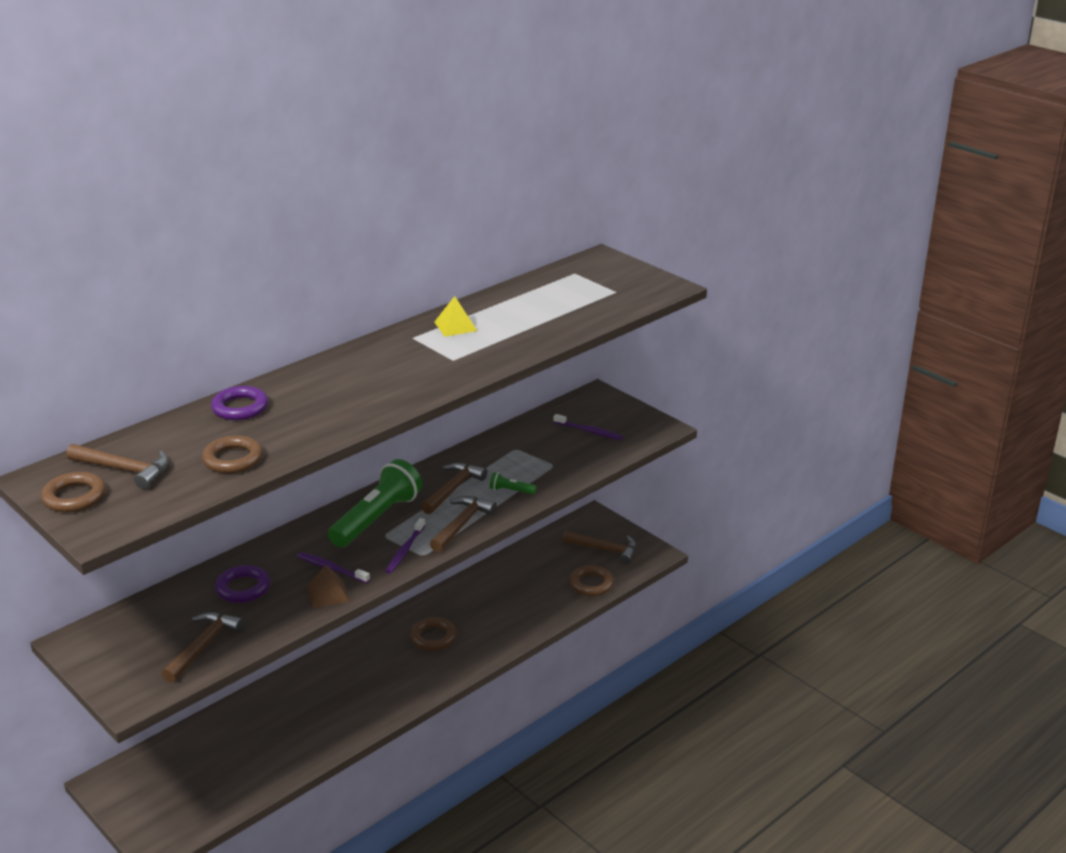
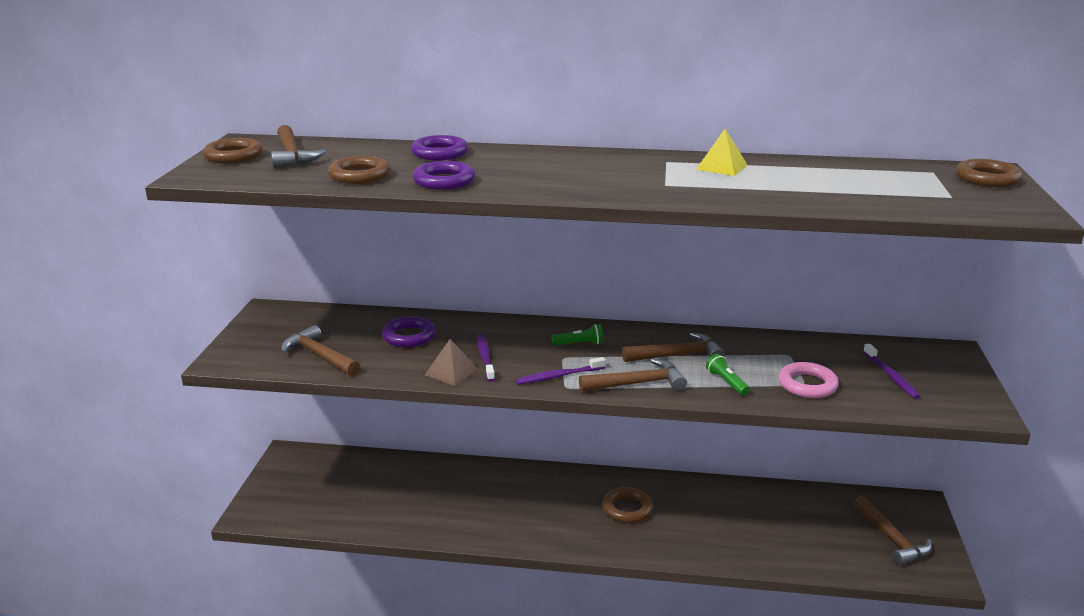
camera: 50 degrees right, 5 degrees down
(203, 646) = (319, 356): brown hammer -> brown hammer turned 120 degrees counterclockwise
(307, 431) = (444, 181): none -> purple ring
(377, 518) = (579, 344): green flashlight -> green flashlight, size x0.41
(555, 464) = (807, 385): none -> pink ring
(591, 584) = (834, 559): brown ring -> brown ring (987, 179)

